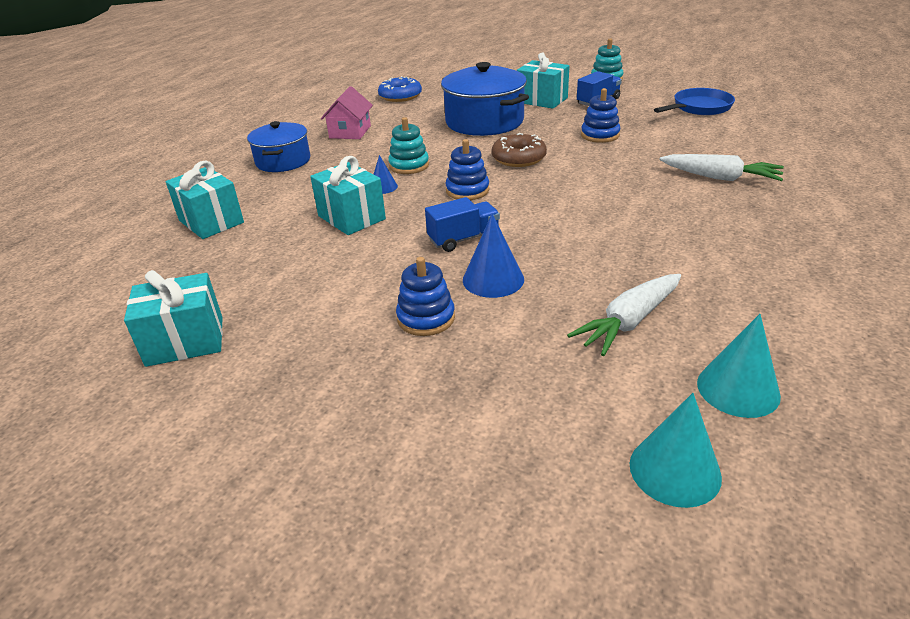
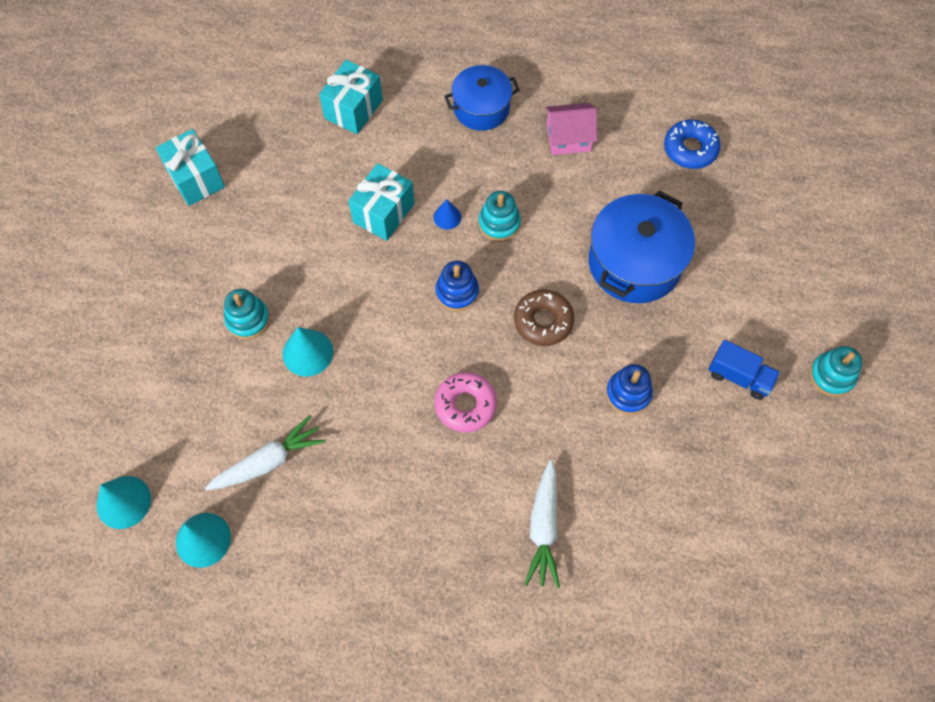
camera: 70 degrees right, 30 degrees up
(426, 318) = (248, 319): blue stacking toy -> turquoise stacking toy
(463, 239) = (365, 314): blue truck -> none
(493, 279) = (307, 352): blue cone -> turquoise cone
(542, 100) = (724, 310): turquoise gift -> none
(589, 198) = (465, 405): none -> pink donut
(629, 322) = (268, 461): white carrot -> white carrot turned 120 degrees clockwise
(699, 108) = (752, 501): blue pan -> none

